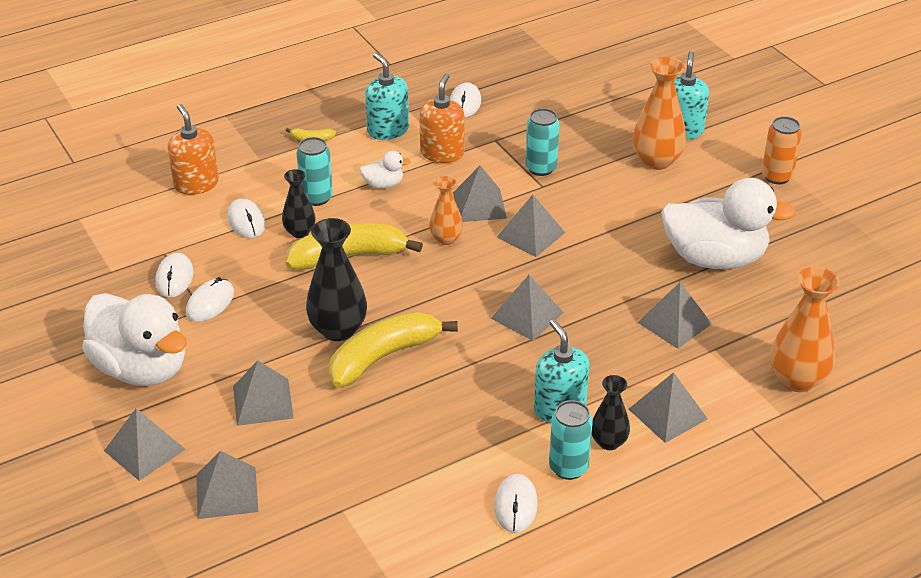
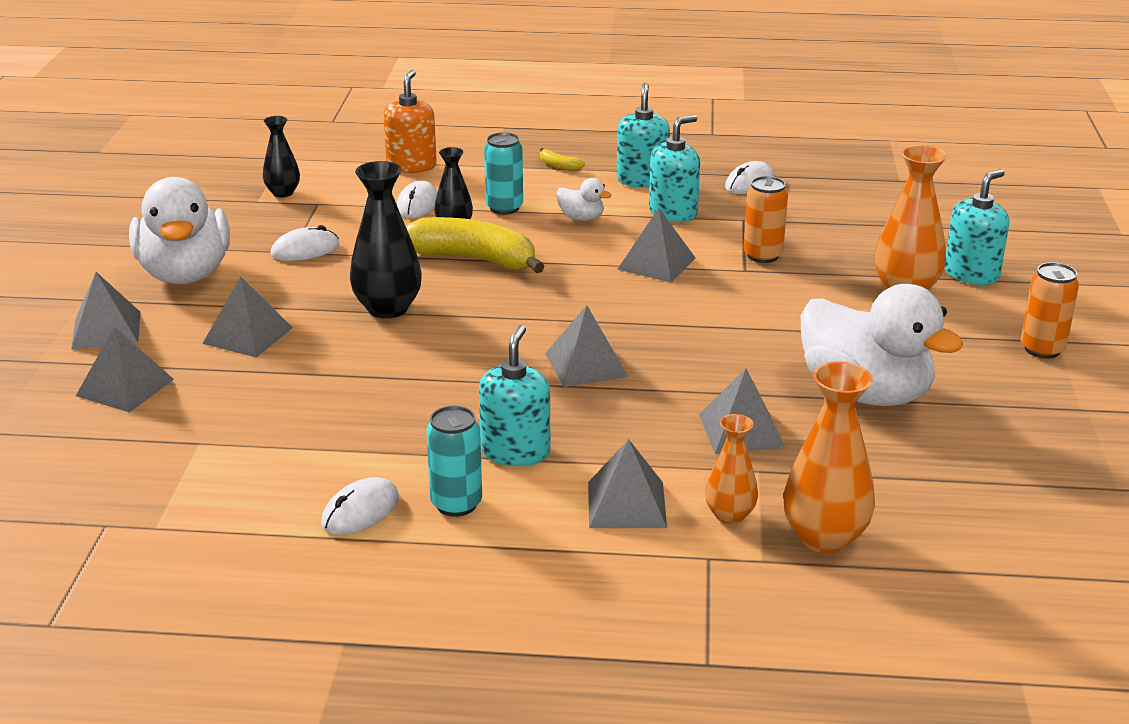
camera: 35 degrees right, 10 degrees down
(174, 278) = (301, 222): white mouse -> none
(383, 356) = (400, 344): yellow banana -> none
(442, 153) = (673, 213): orange soap dispenser -> turquoise soap dispenser
(446, 239) = (586, 277): orange vase -> orange vase (730, 515)
(530, 234) = (679, 303): grey pyramid -> none
(541, 168) = (762, 255): turquoise can -> orange can
(609, 442) = (528, 501): black vase -> black vase (283, 193)

